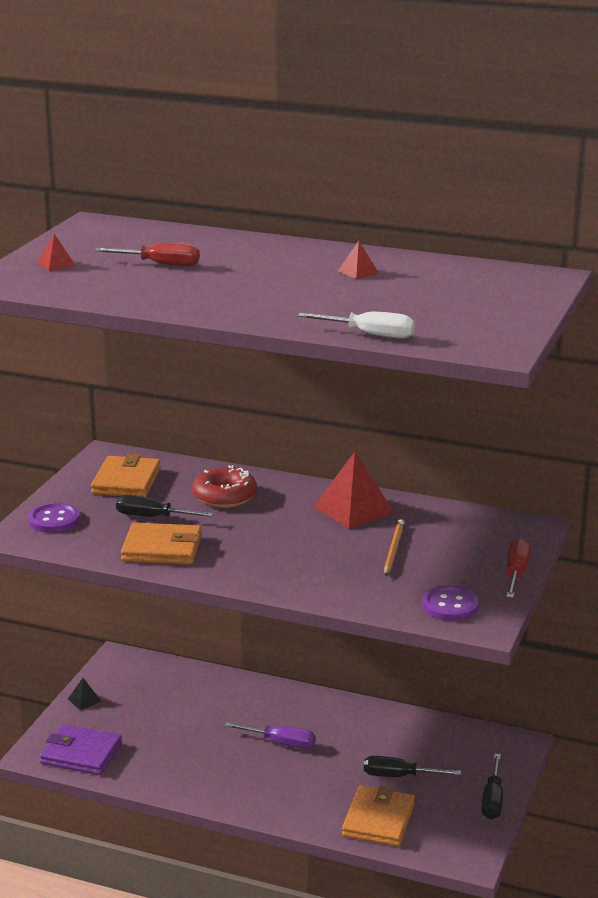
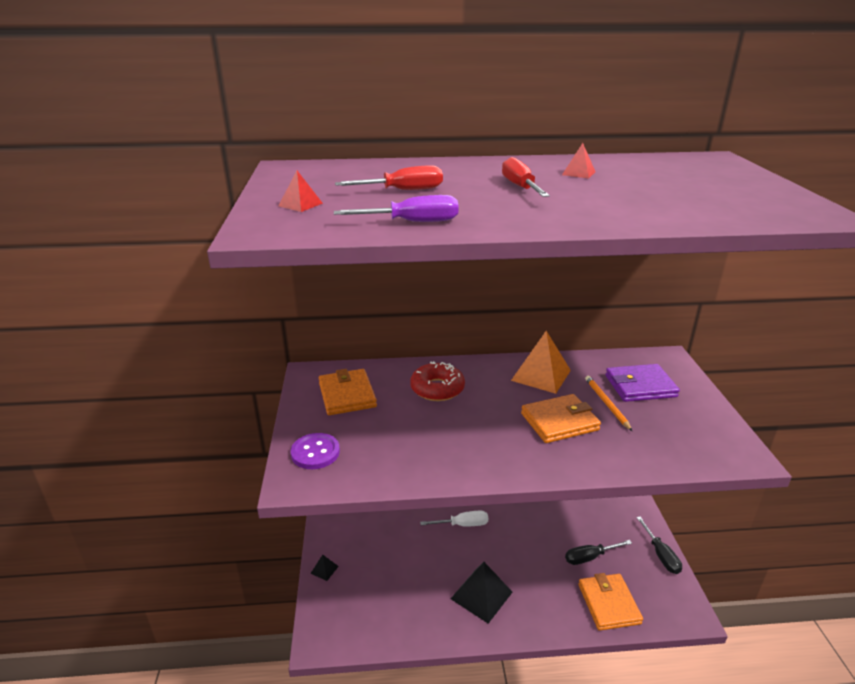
camera: 25 degrees left, 5 degrees up
(81, 754) = (354, 626): purple wallet -> purple wallet (640, 386)
(153, 517) = (399, 425): black screwdriver -> none
(162, 548) = (435, 456): orange wallet -> orange wallet (559, 421)
(238, 770) = (481, 595): none -> black pyramid
(280, 743) = (492, 557): purple screwdriver -> purple screwdriver (412, 222)
(353, 509) = (541, 375): red pyramid -> orange pyramid
(369, 335) = (701, 221): white screwdriver -> white screwdriver (462, 524)
(450, 606) = (702, 445): purple button -> none
(516, 573) = (707, 400): red screwdriver -> red screwdriver (520, 187)

